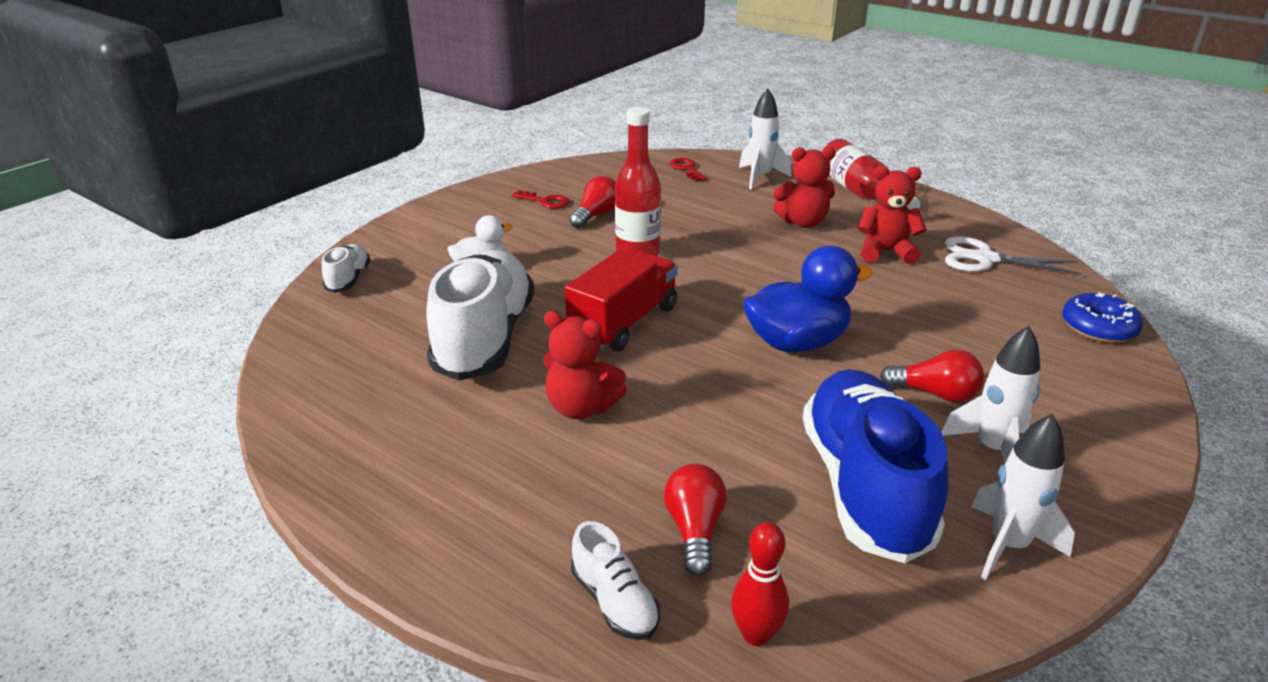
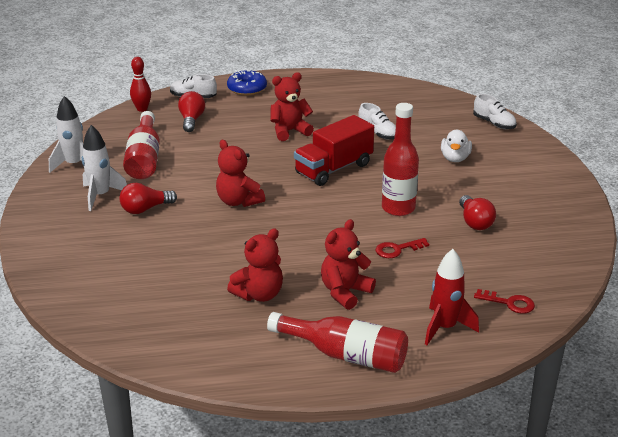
camera: 135 degrees right, 0 degrees up
(485, 338) = (378, 133): white shoe -> white shoe, size x0.45
(545, 201) = (525, 215): red key -> red key (397, 249)
(624, 323) = (334, 169): red truck -> red truck turned 60 degrees clockwise
(694, 530) = (191, 120): red light bulb -> red light bulb turned 135 degrees counterclockwise
(760, 177) = (445, 328): white rocket -> red rocket
(797, 343) = (238, 201): blue duck -> red teddy bear
(864, 486) = (144, 158): blue shoe -> red bottle
(985, 259) = (186, 326): white scissors -> none
(1098, 327) = (76, 299): blue donut -> blue donut (247, 89)

